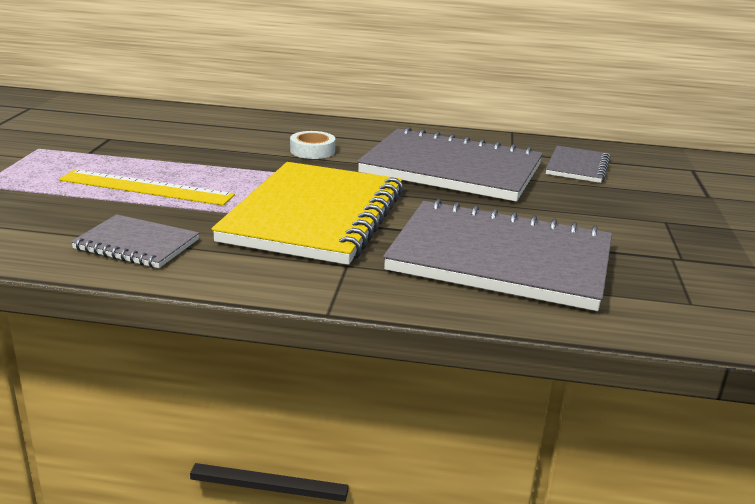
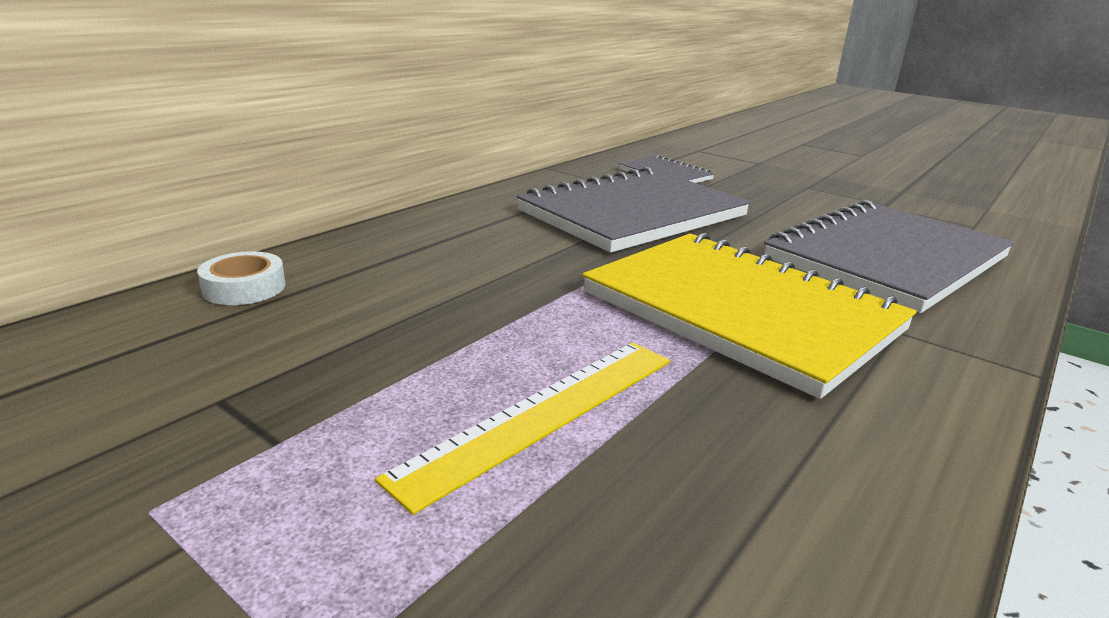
camera: 60 degrees left, 0 degrees up
(137, 244) = (809, 476): grey notebook -> none
(312, 151) = (502, 258): white tape -> white tape (244, 288)

